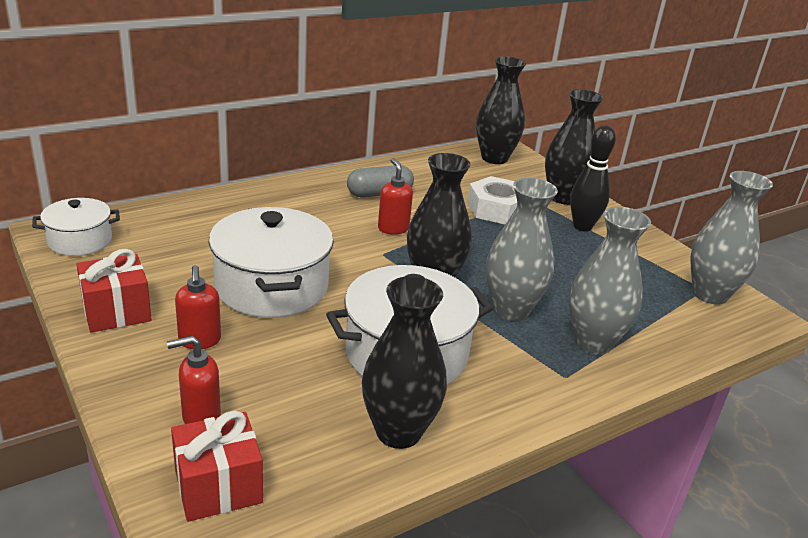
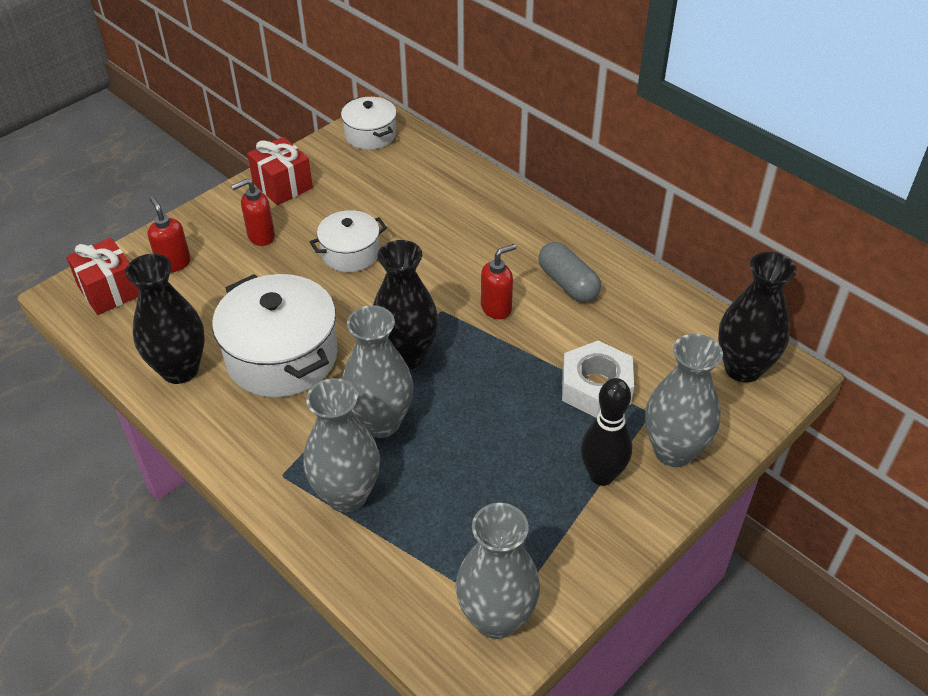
camera: 80 degrees right, 15 degrees up
(271, 287) = (350, 253): white pot -> white pot, size x0.57
(563, 197) = (673, 451): black vase -> grey vase

